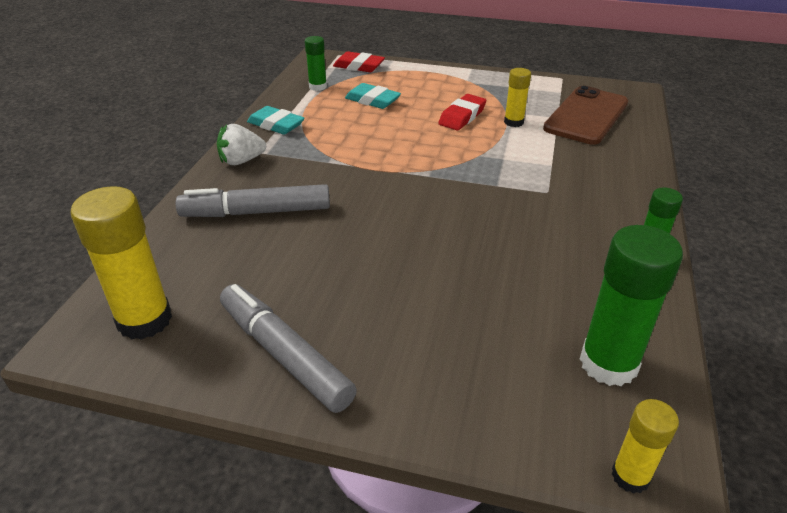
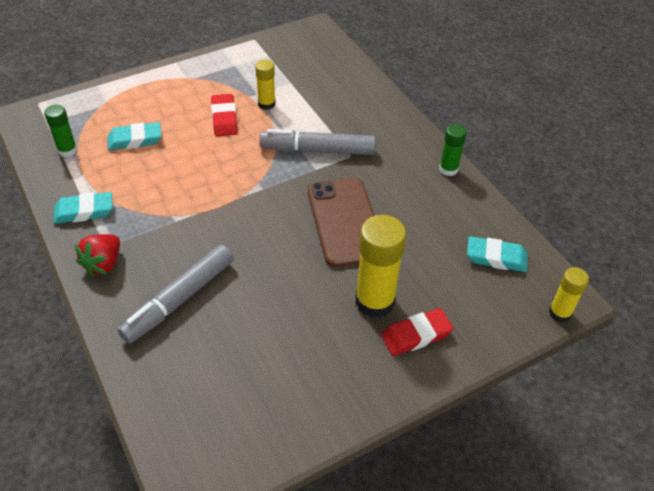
camera: 45 degrees left, 10 degrees up
(144, 320) = (216, 433): yellow glue stick -> yellow glue stick (375, 301)
(241, 161) = (103, 263): white strawberry -> red strawberry
(284, 355) = (334, 383): grey marker -> grey marker (317, 150)
(359, 66) = (76, 108): red eraser -> red eraser (416, 335)
(586, 116) = (308, 71): brown phone -> brown phone (345, 221)
(608, 363) = (496, 258): green glue stick -> turquoise eraser

